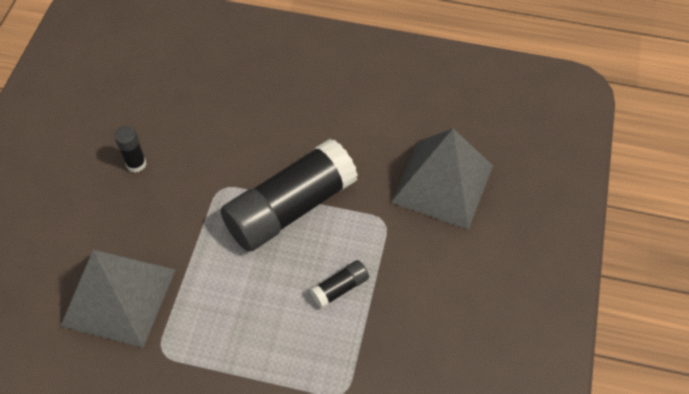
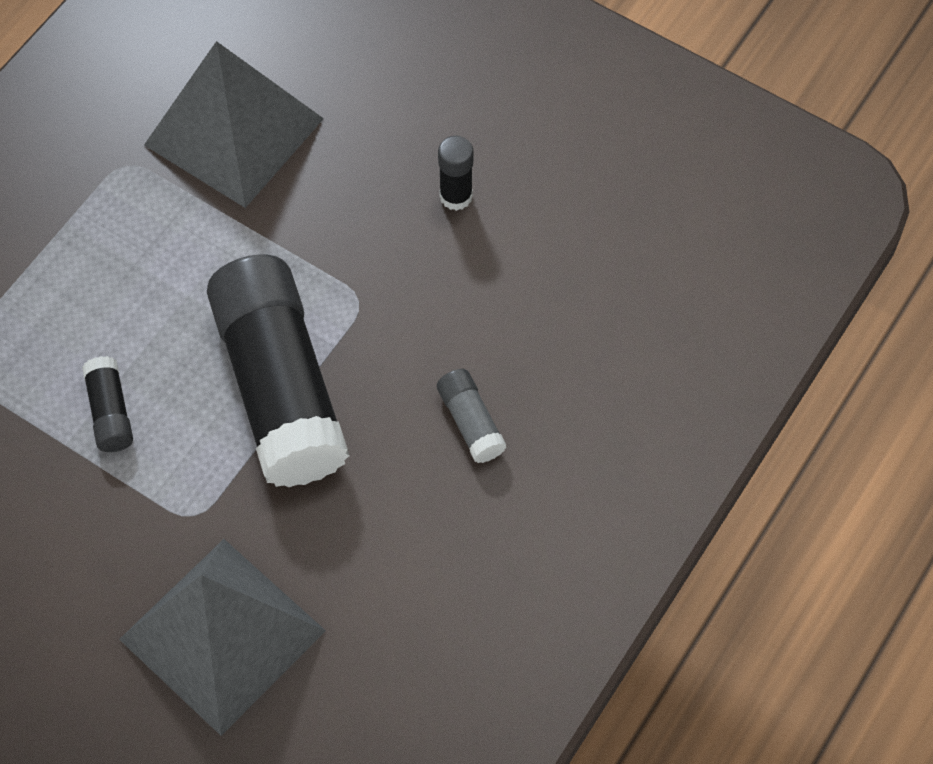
camera: 110 degrees right, 5 degrees up
(278, 115) = (471, 422): none -> grey glue stick

